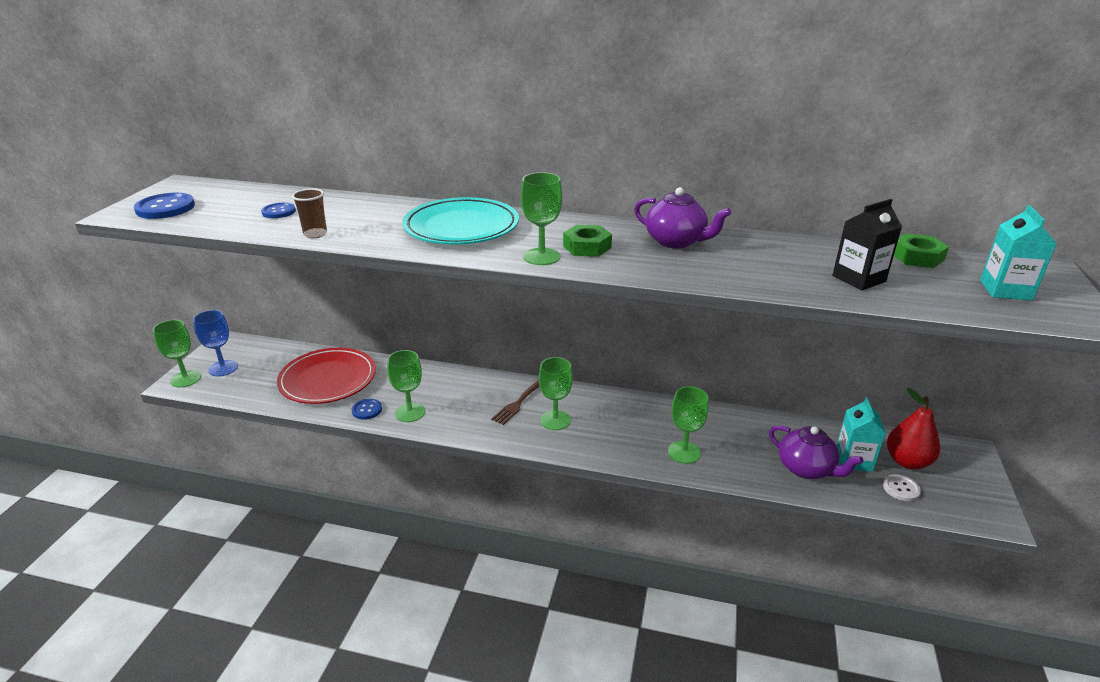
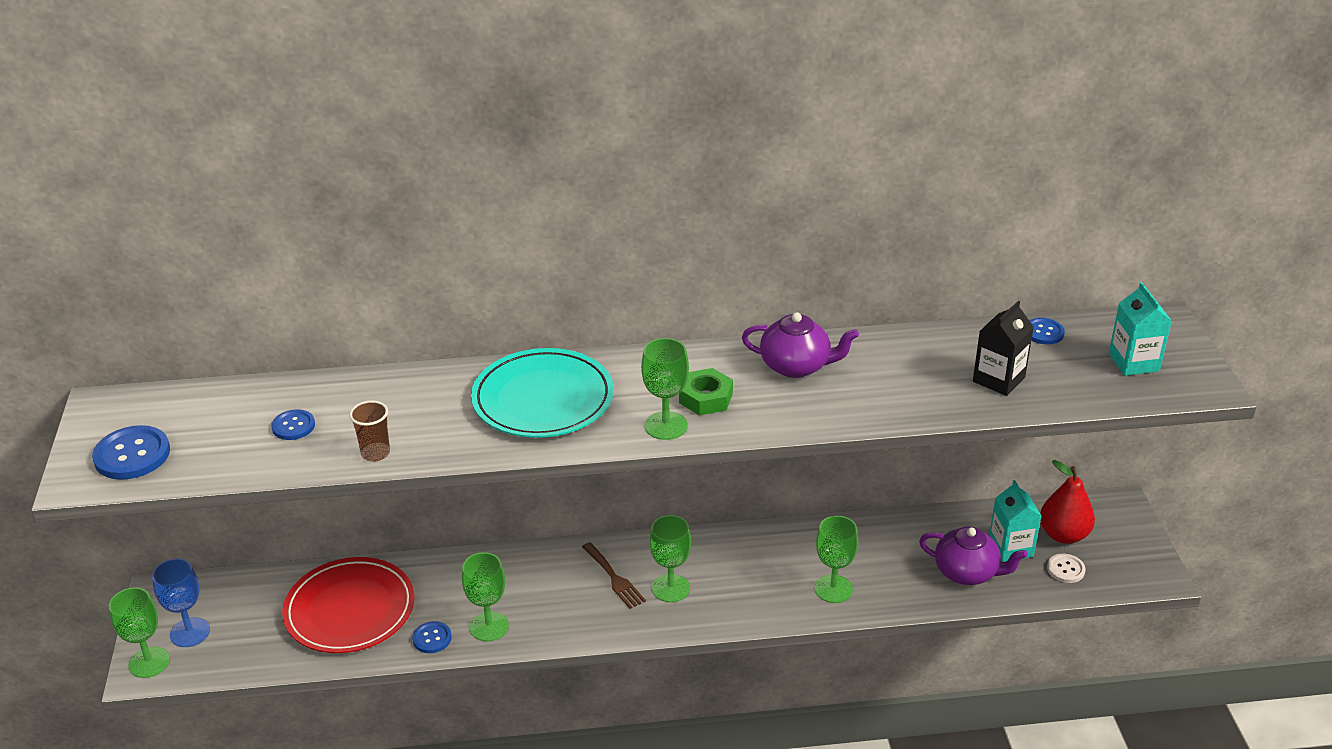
camera: 20 degrees left, 5 degrees up
(517, 403) = (614, 578): brown fork -> brown fork turned 45 degrees counterclockwise
(917, 257) = (1043, 332): green nut -> blue button

